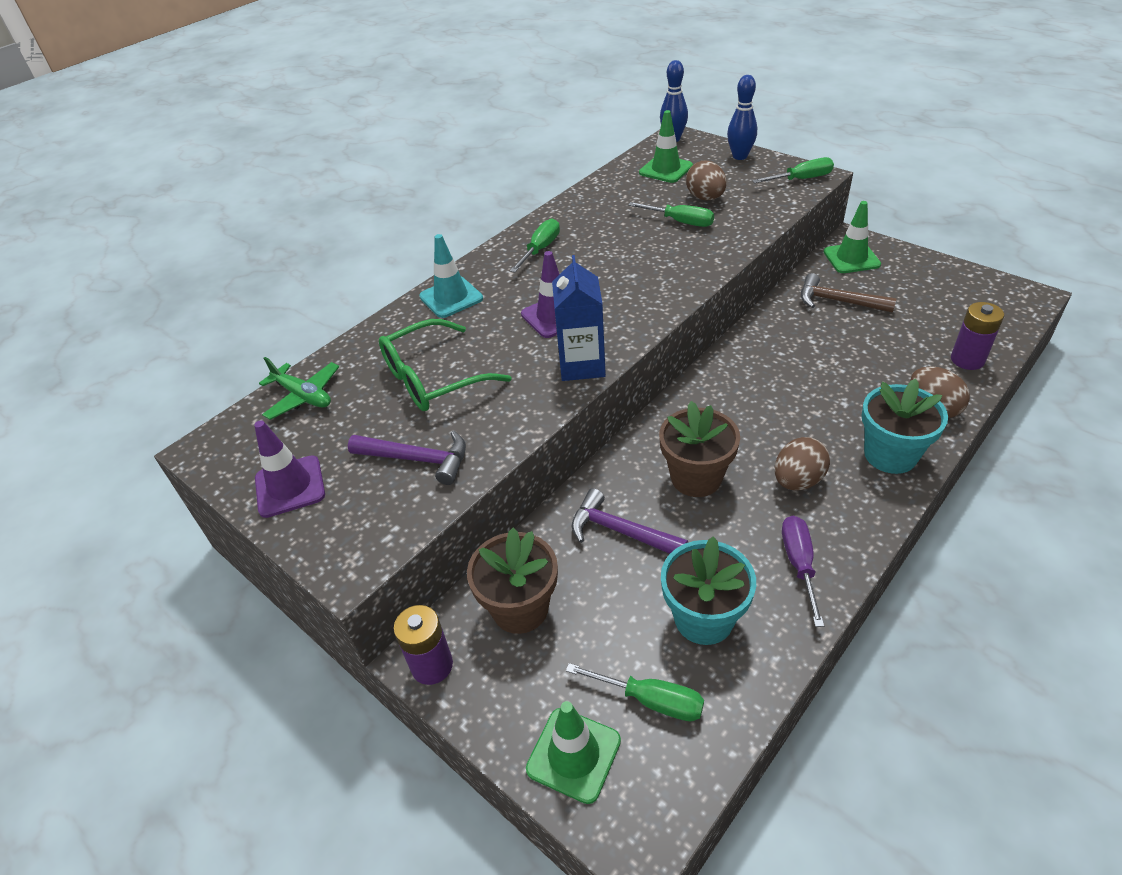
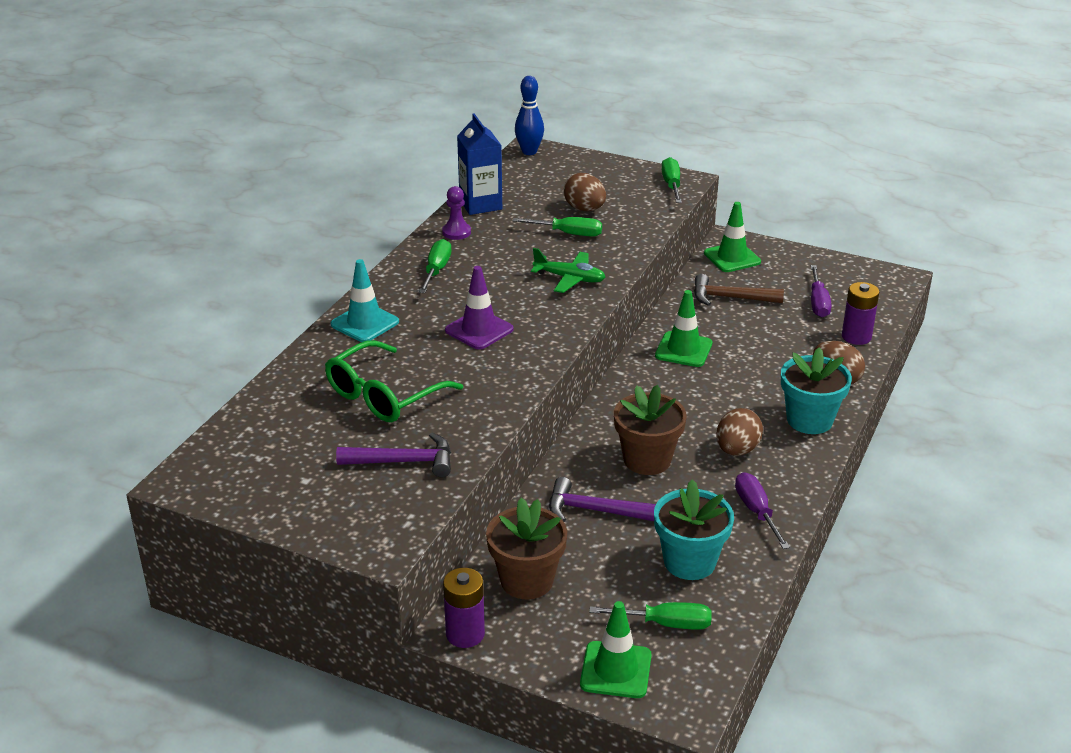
camera: 20 degrees left, 10 degrees down
(290, 486) = (290, 499): purple traffic cone -> none
(303, 396) = (257, 425): green plane -> green plane (570, 278)
(575, 212) = (456, 232): none -> purple pawn
(582, 365) = (524, 368): blue carton -> blue carton (480, 204)
(666, 169) = (534, 183): green traffic cone -> green traffic cone (683, 350)
(740, 156) = (604, 166): blue bowling pin -> none
(801, 179) = (671, 185): green screwdriver -> green screwdriver turned 60 degrees counterclockwise
(932, 316) = (818, 302): none -> purple screwdriver

